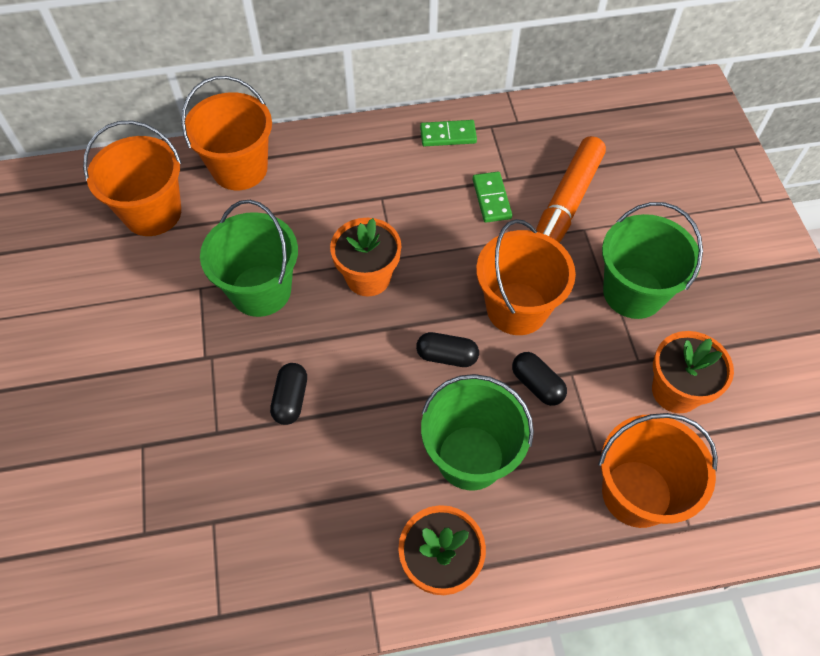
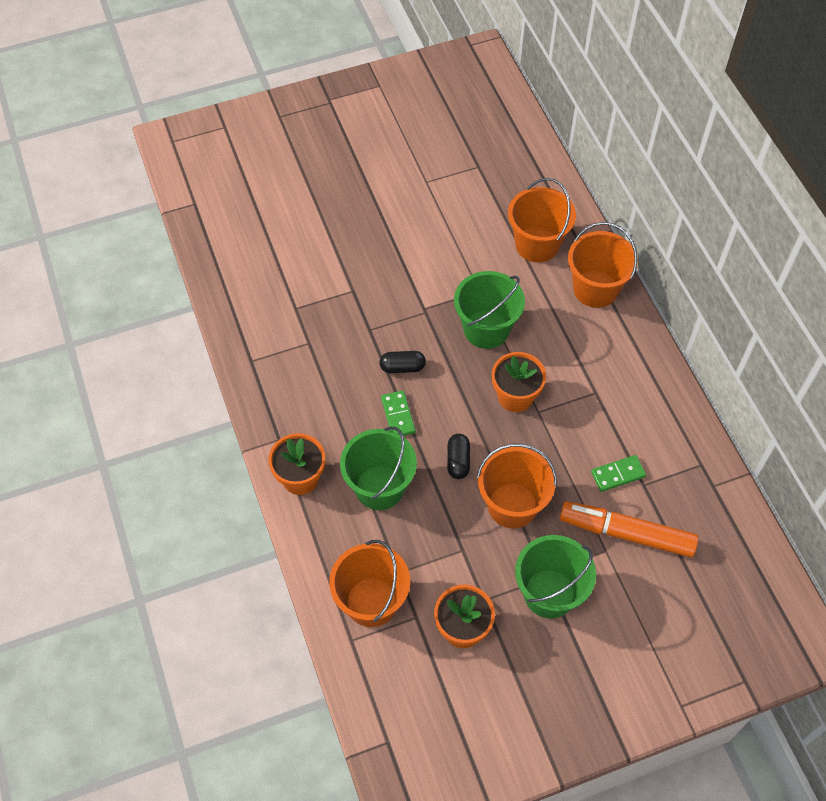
camera: 80 degrees right, 0 degrees up
(448, 135) = (679, 431): green domino -> green domino (398, 415)
(537, 384) = (447, 526): black capsule -> none

